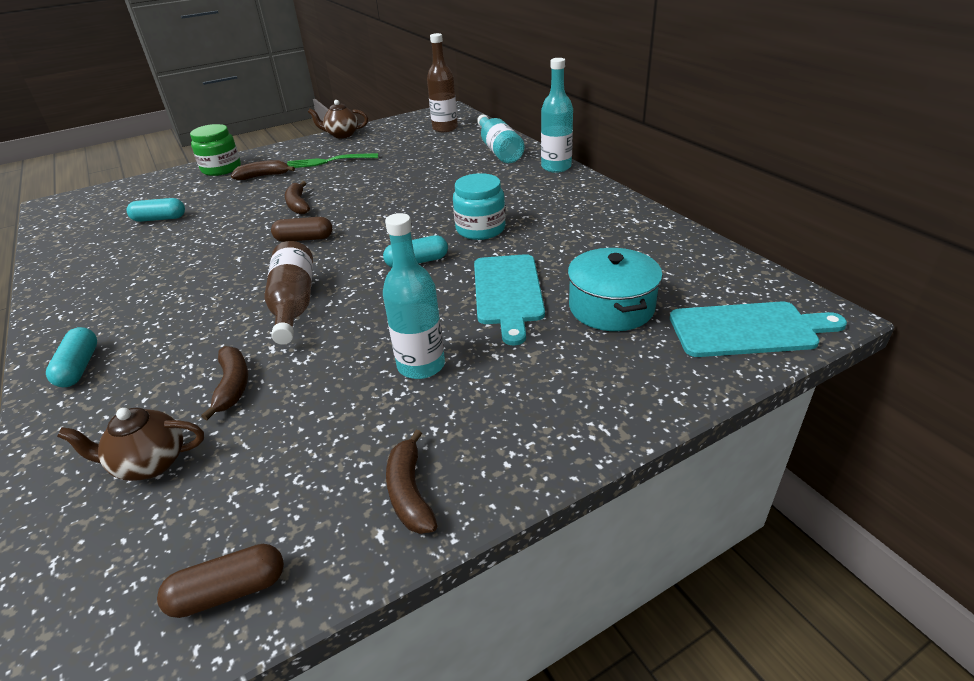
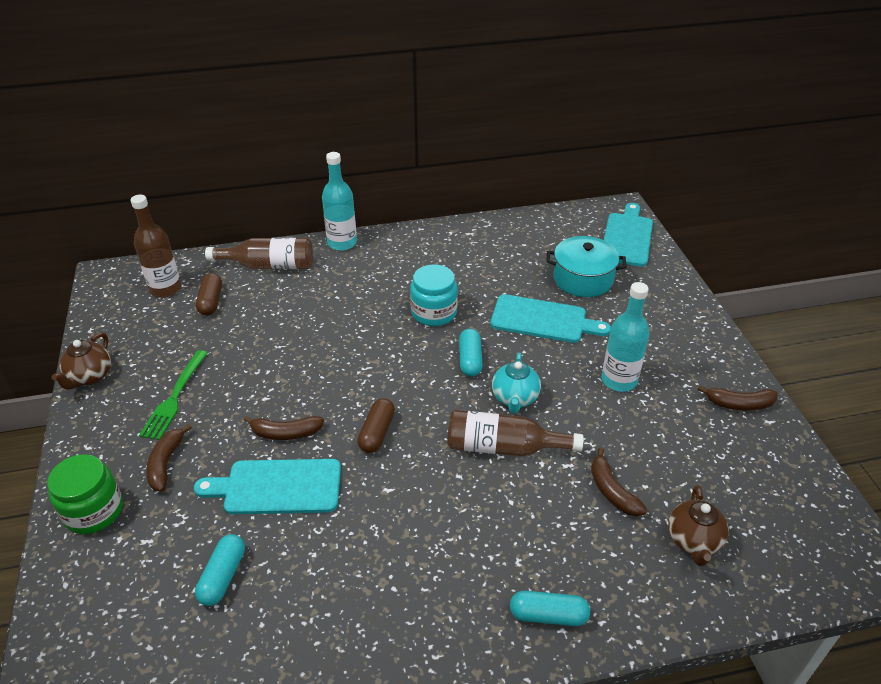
camera: 75 degrees left, 5 degrees up
(229, 591) = (805, 491): brown capsule -> brown capsule (211, 301)
(233, 385) = (612, 491): brown banana -> brown banana turned 120 degrees counterclockwise
(241, 215) = (277, 487): none -> turquoise cutting board
(366, 298) = (515, 398): none -> turquoise teapot
(499, 150) = (269, 266): turquoise bottle -> brown bottle

